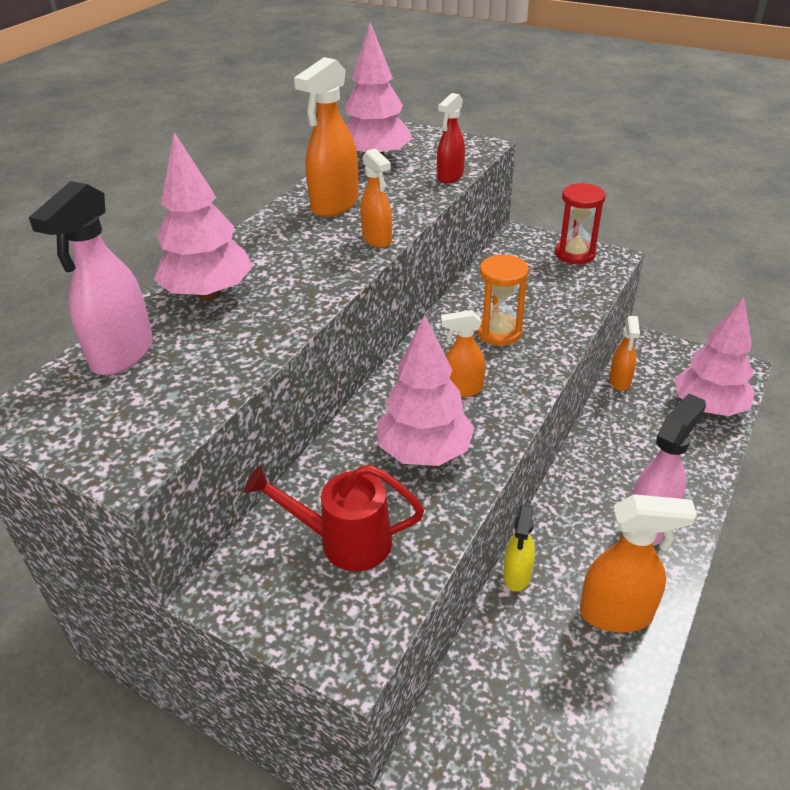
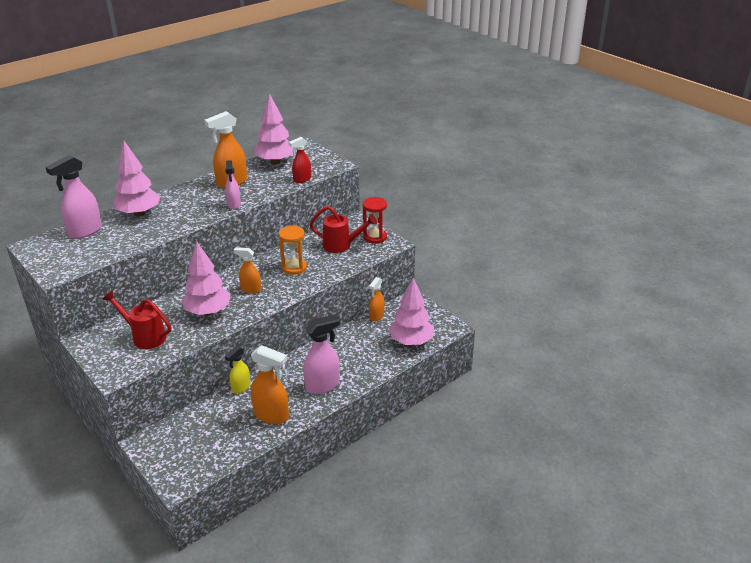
camera: 20 degrees right, 5 degrees down
(377, 240) = (234, 205): orange spray bottle -> pink spray bottle
(537, 278) = (341, 245): none -> red watering can

